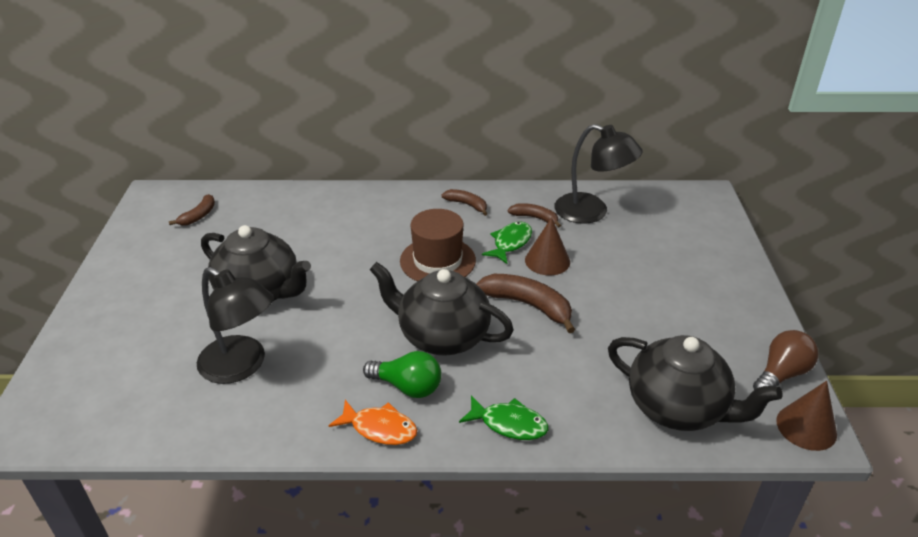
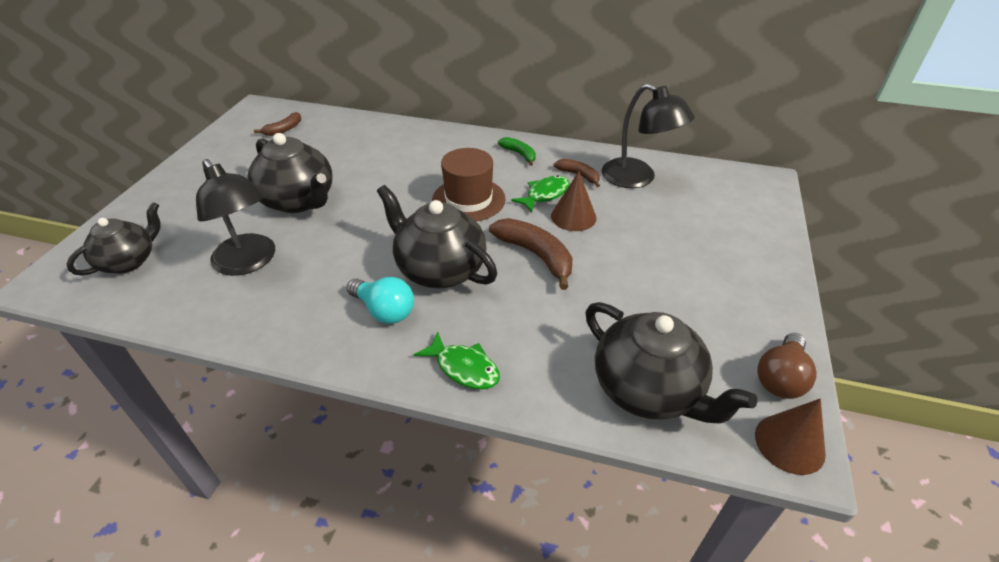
camera: 15 degrees right, 5 degrees up
(105, 390) = (129, 261): none -> black teapot
(379, 428) = (339, 345): orange fish -> none
(407, 386) = (384, 310): green light bulb -> turquoise light bulb
(467, 205) = (519, 154): brown banana -> green banana
(781, 374) = (780, 377): brown light bulb -> brown light bulb turned 150 degrees clockwise

